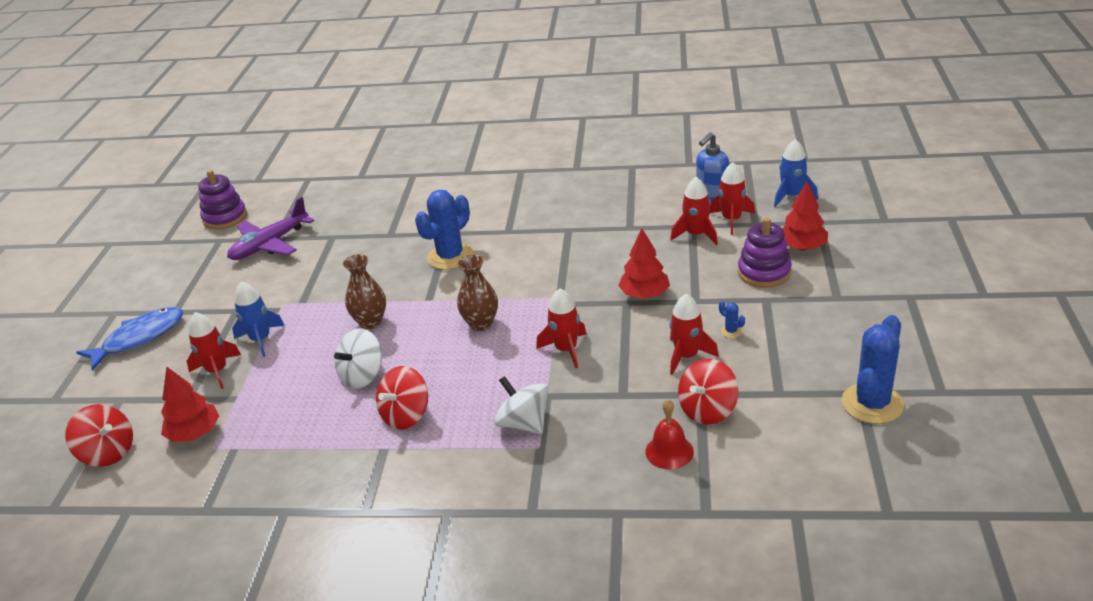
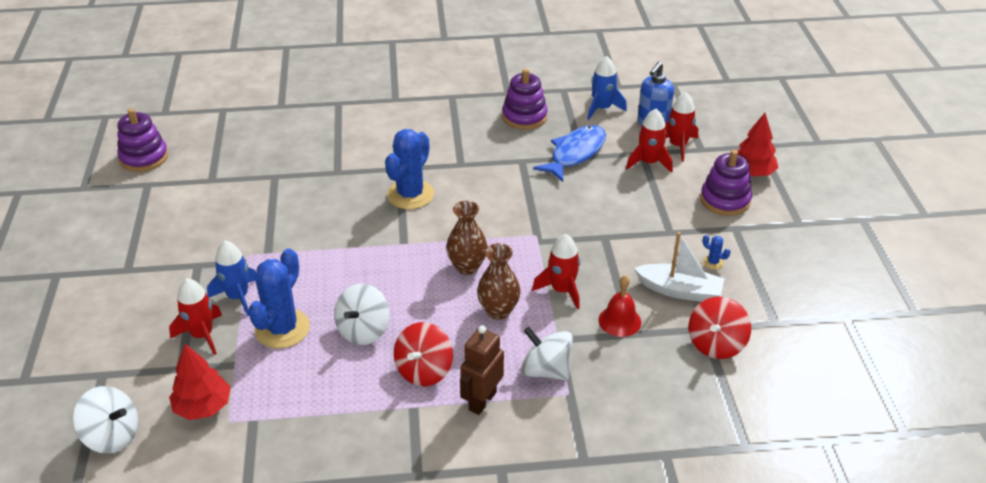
camera: 15 degrees left, 5 degrees up
(108, 453) = (112, 436): red spinning top -> white spinning top
(139, 338) = (97, 303): blue fish -> blue fish (575, 154)
(269, 245) = (207, 188): purple plane -> none
(370, 322) = (351, 271): brown vase -> brown vase (498, 311)
(451, 447) = (482, 401): none -> brown robot
(585, 190) = (524, 117): none -> purple stacking toy
(644, 294) = (619, 228): red tree -> none
(669, 451) = (693, 388): red bell -> red bell (619, 321)
(686, 356) = (679, 290): red rocket -> white boat
(791, 196) = (726, 119): blue rocket -> blue rocket (602, 108)
(872, 404) = (860, 327): blue cactus -> blue cactus (282, 329)

